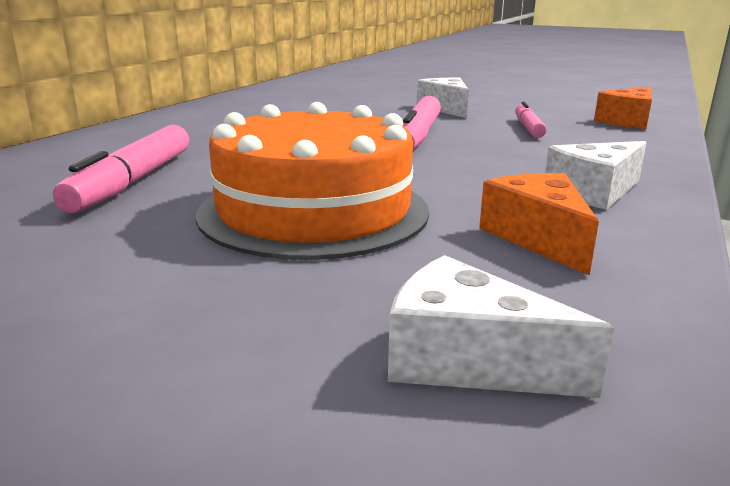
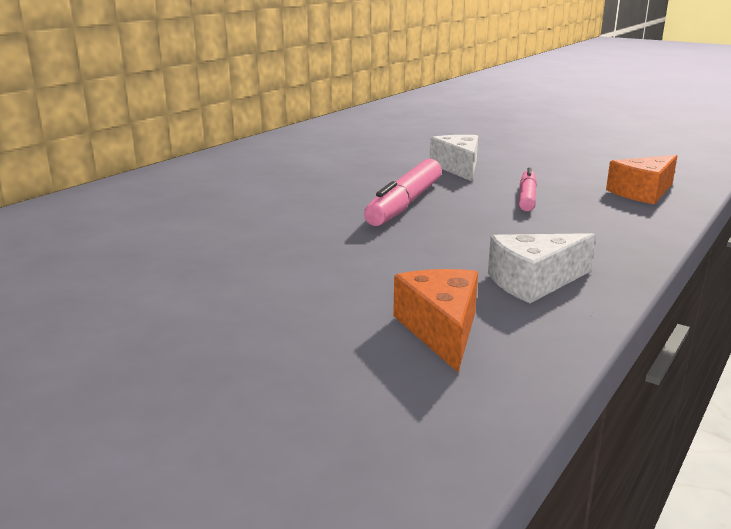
camera: 10 degrees right, 0 degrees up
(133, 181) = (118, 245): pink marker -> none
(314, 211) = (257, 287): orange cake -> none
(467, 360) = (298, 441): white cheese -> none

